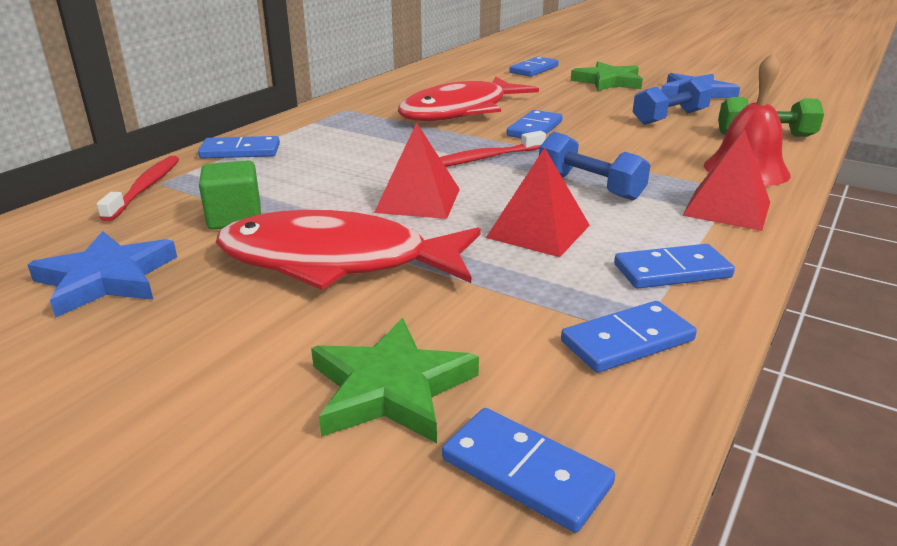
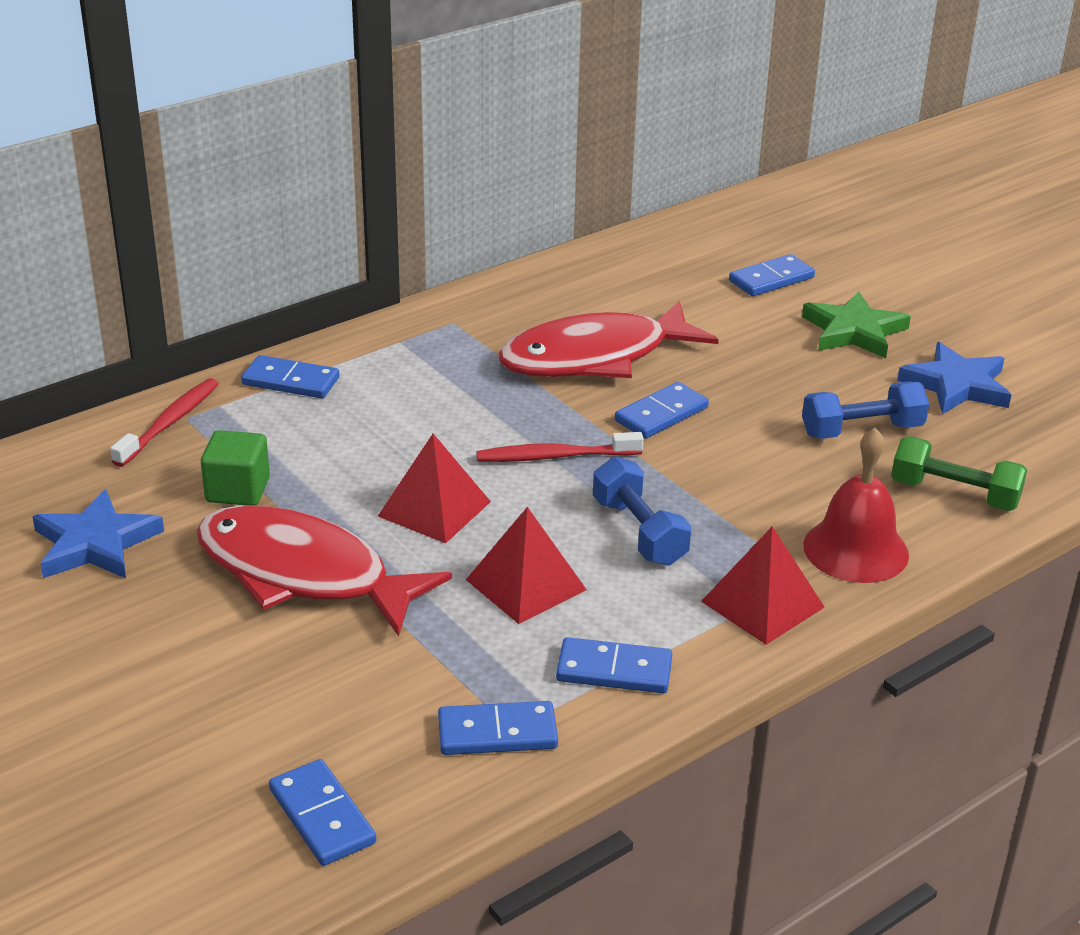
camera: 20 degrees right, 5 degrees up
(390, 388) = (270, 721): green star -> none

